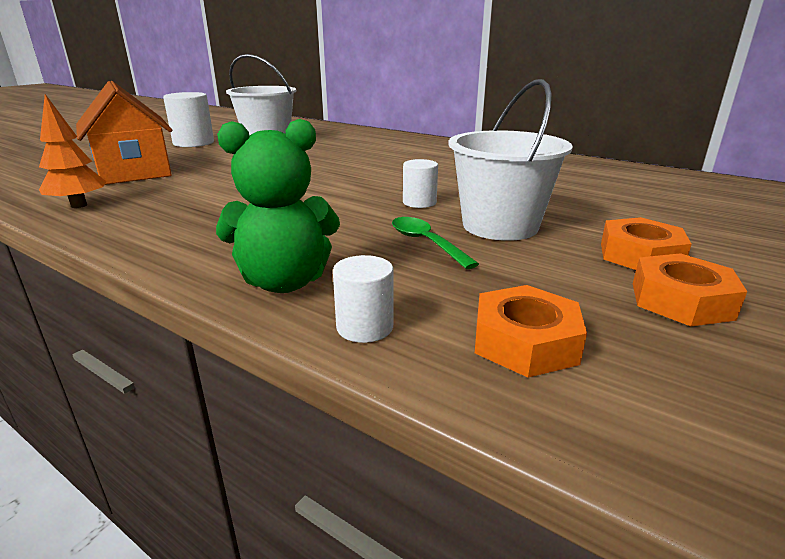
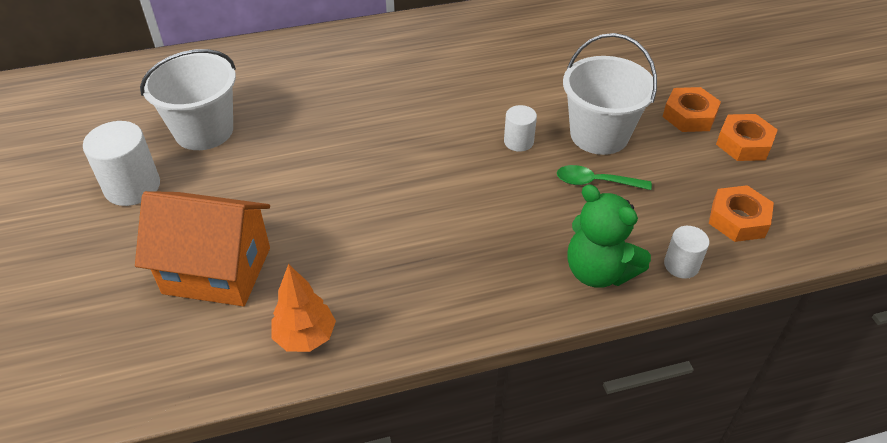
camera: 50 degrees left, 20 degrees up
(285, 282) = (598, 271): green teddy bear -> green teddy bear turned 105 degrees clockwise

